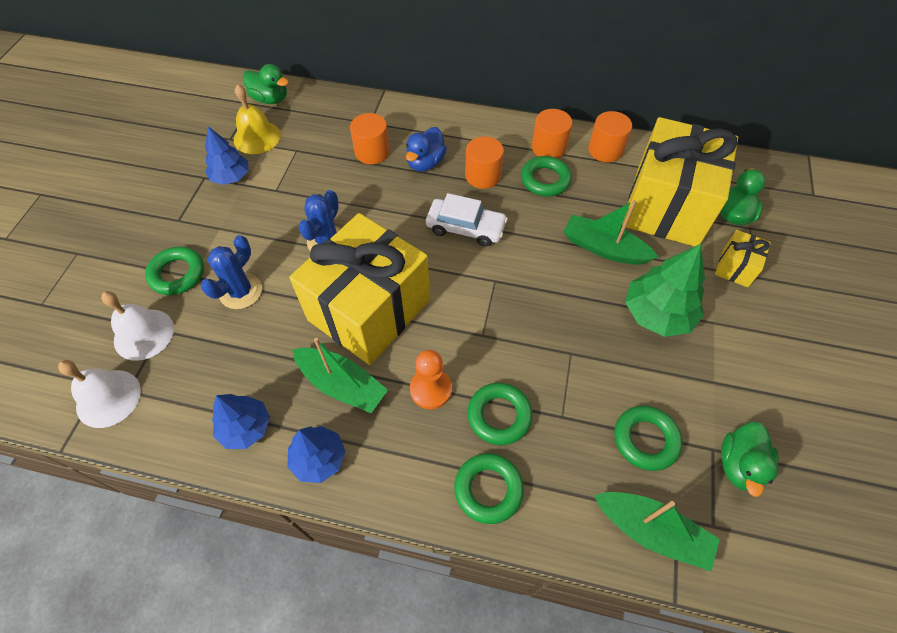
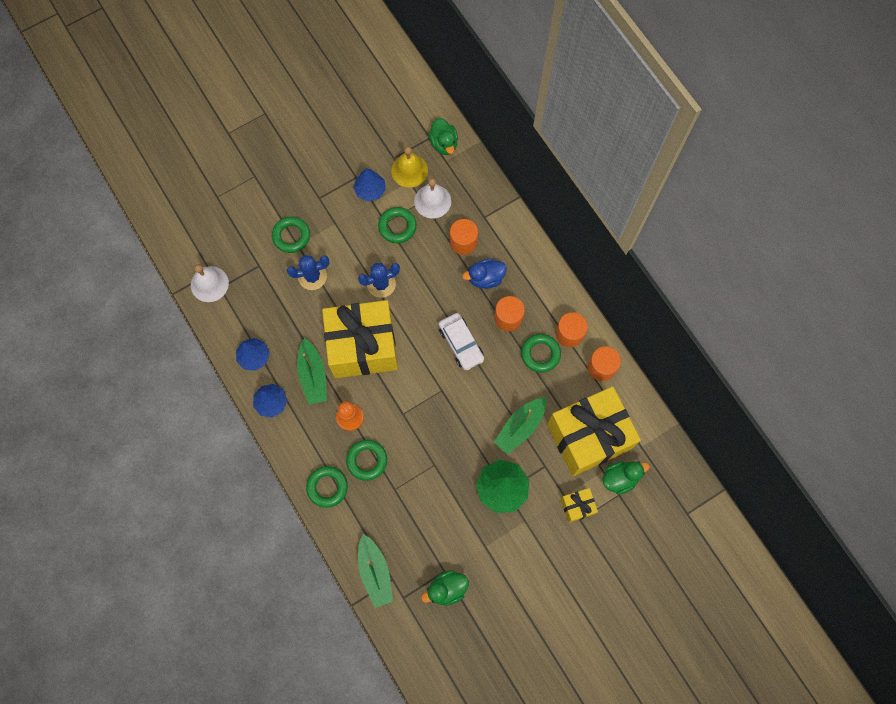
camera: 45 degrees right, 15 degrees up
(144, 334) = (249, 260): white bell -> white bell (432, 201)
(604, 248) = (520, 427): green boat -> green boat turned 120 degrees counterclockwise
(645, 440) = (419, 537): green ring -> green ring (397, 227)

